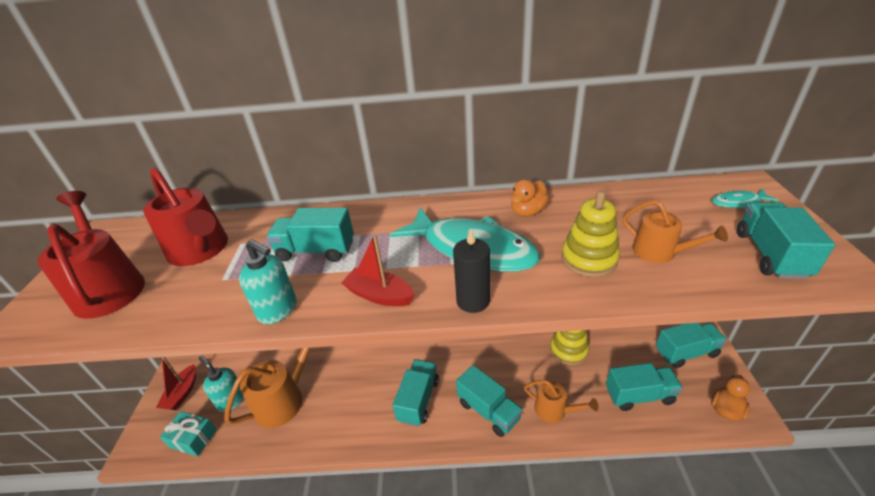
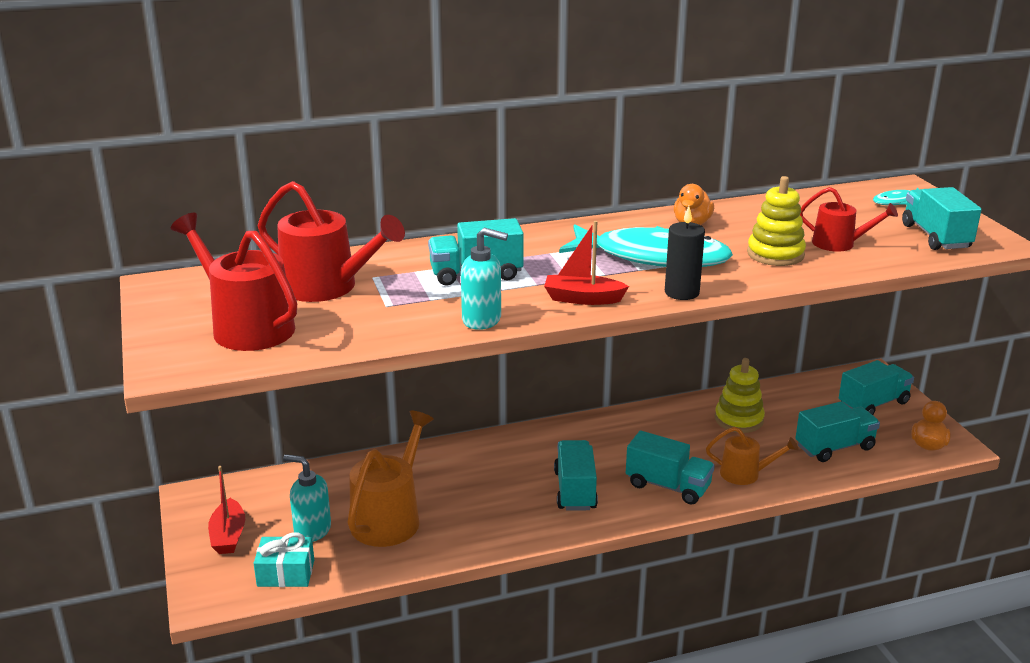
camera: 20 degrees left, 10 degrees down
(659, 252) = (839, 244): orange watering can -> red watering can

